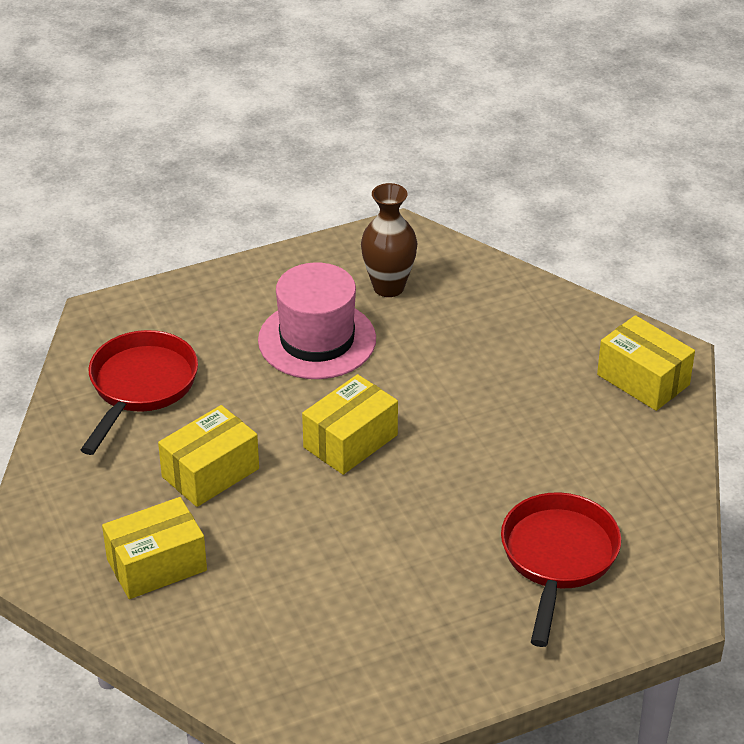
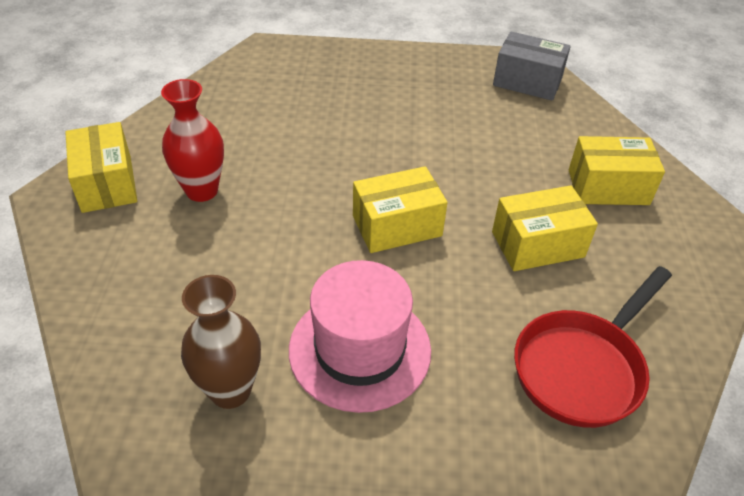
camera: 155 degrees left, 5 degrees up
(305, 695) = (527, 81): none -> grey box
(553, 406) = (202, 191): none -> red vase
(557, 558) = (309, 94): red pan -> none

